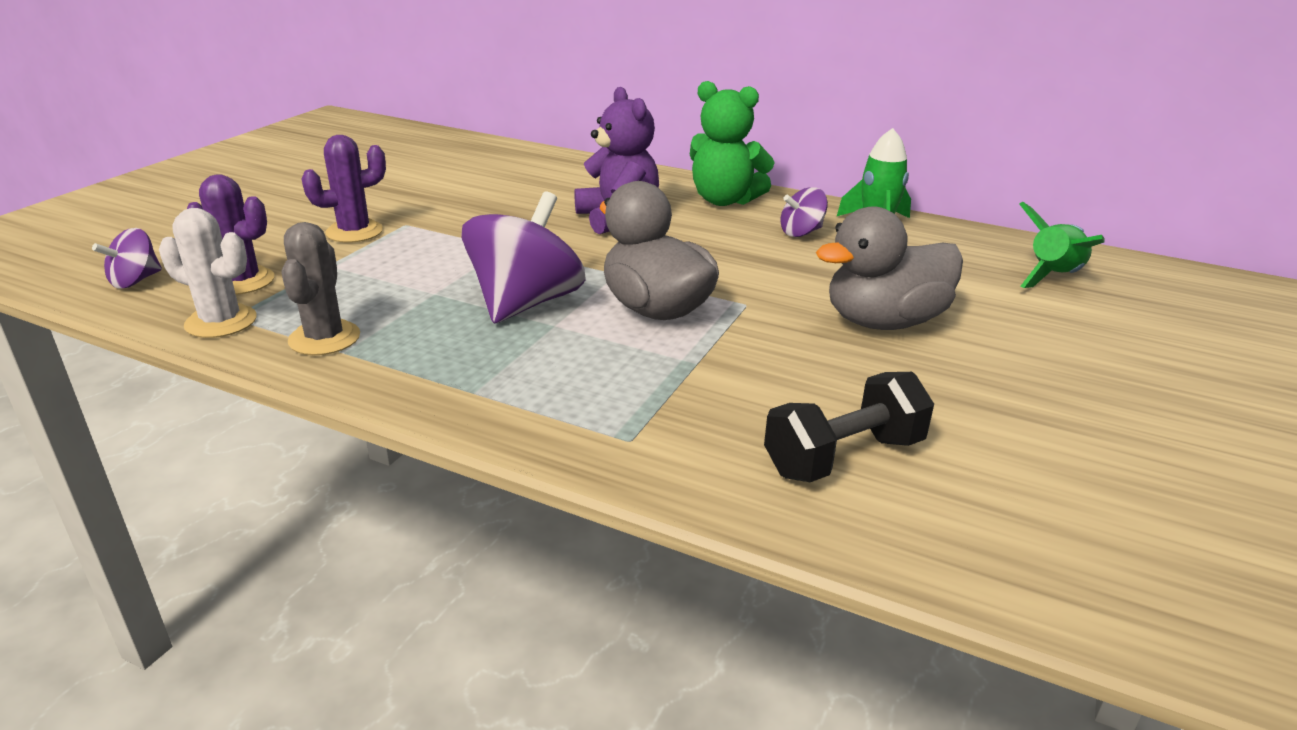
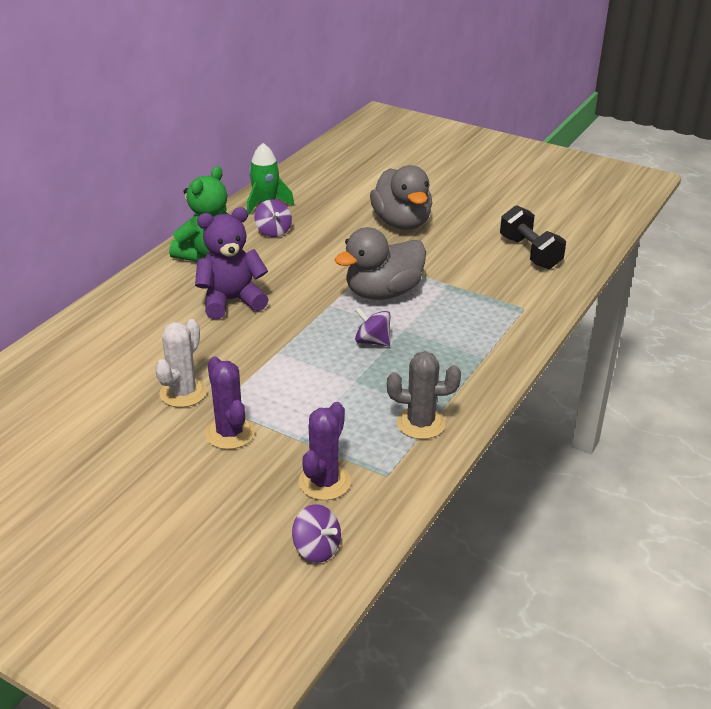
camera: 85 degrees left, 5 degrees up
(221, 322) = (395, 479): white cactus -> white cactus (183, 393)
(526, 303) = (372, 341): purple spinning top -> purple spinning top, size x0.50
(1053, 277) = (350, 167): green rocket -> none

